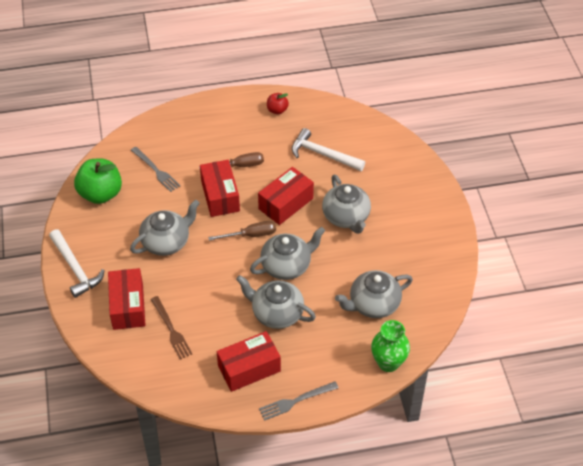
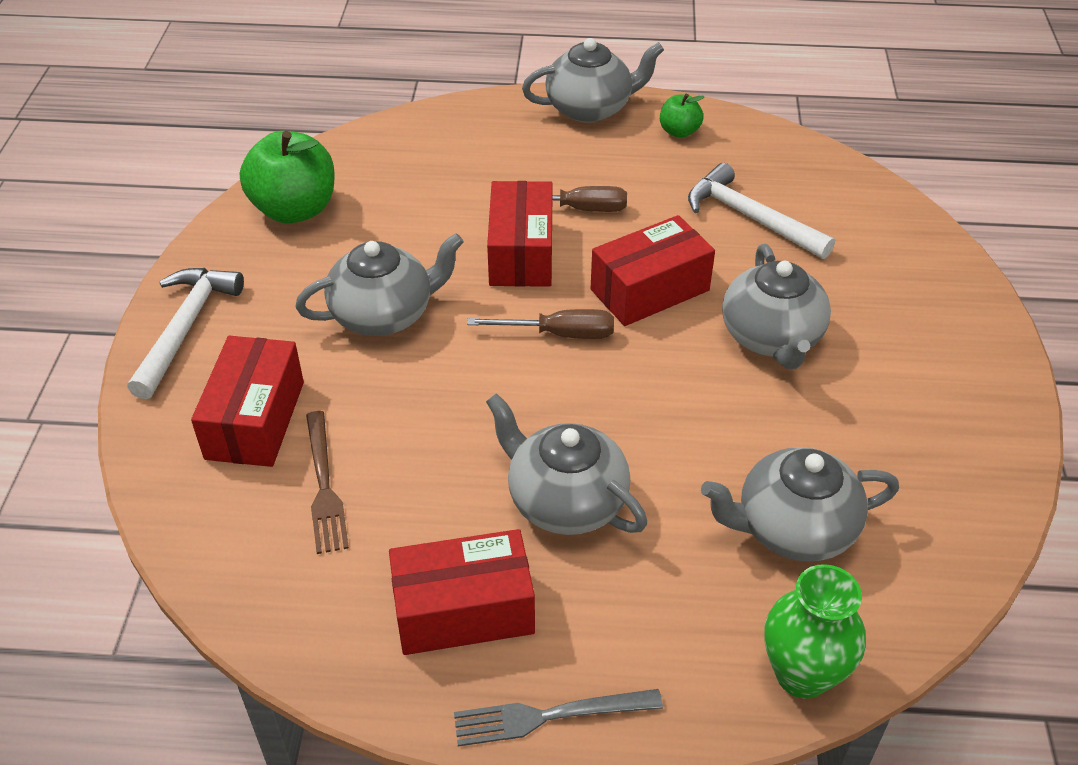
camera: 15 degrees right, 5 degrees down
(75, 268) = (186, 328): white hammer -> white hammer turned 150 degrees counterclockwise
(156, 170) = (414, 189): grey fork -> none
(277, 110) = (679, 132): red apple -> green apple
(287, 266) = (617, 407): grey teapot -> grey teapot (590, 108)

